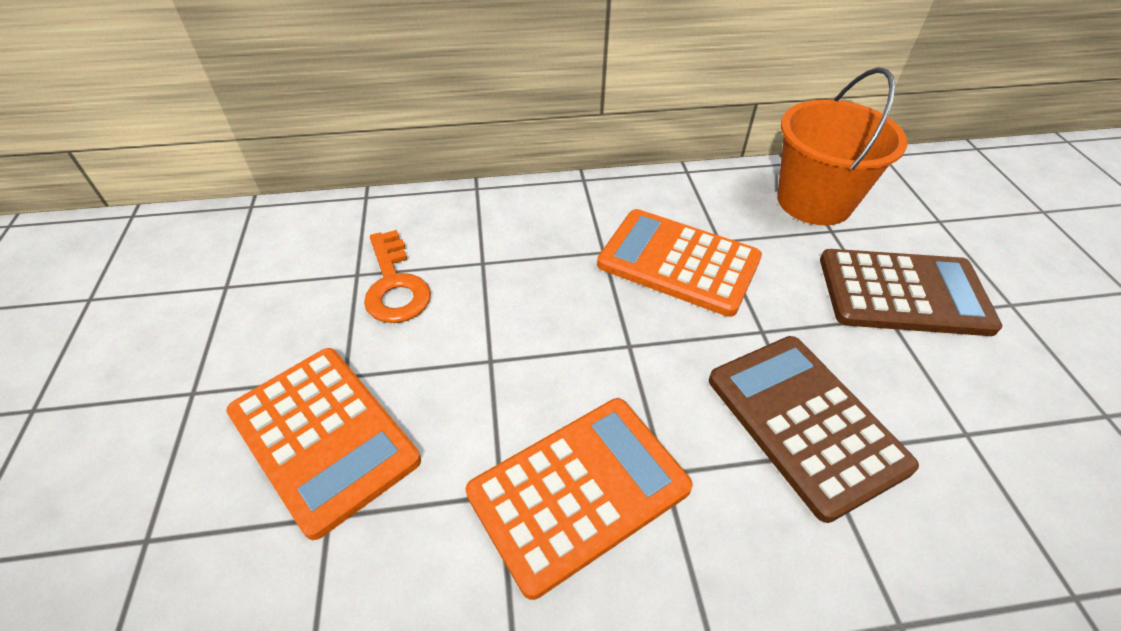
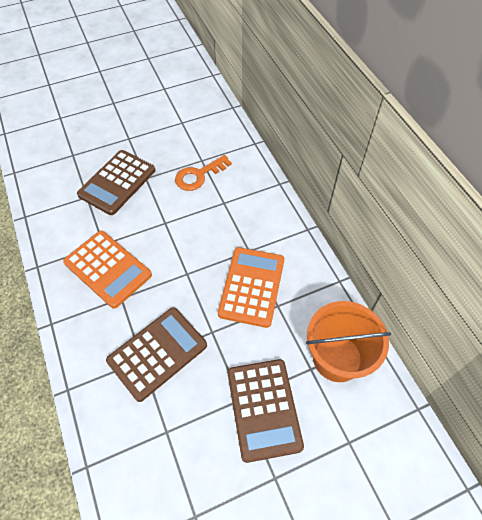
camera: 75 degrees right, 10 degrees up
(323, 436) = (117, 182): orange calculator -> brown calculator

